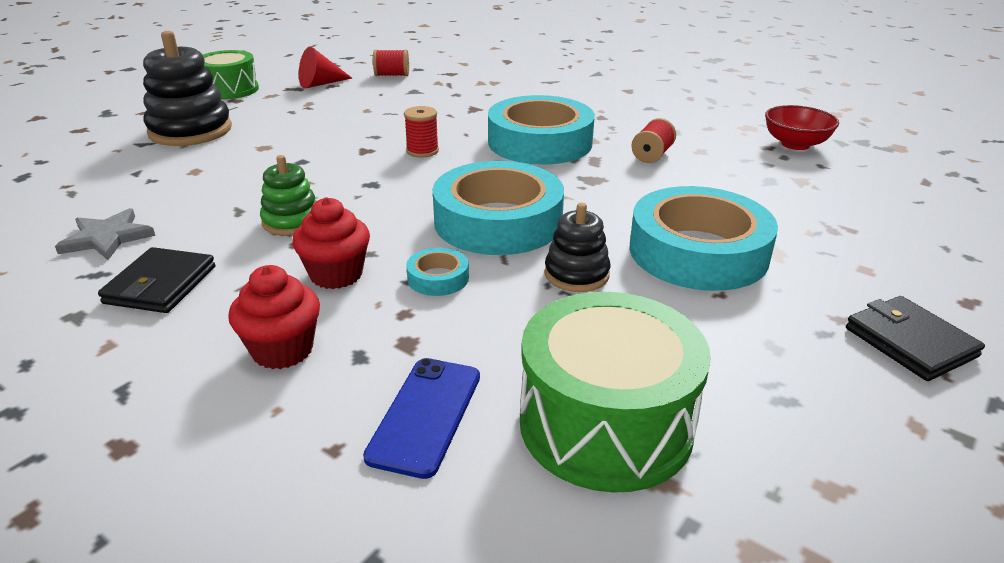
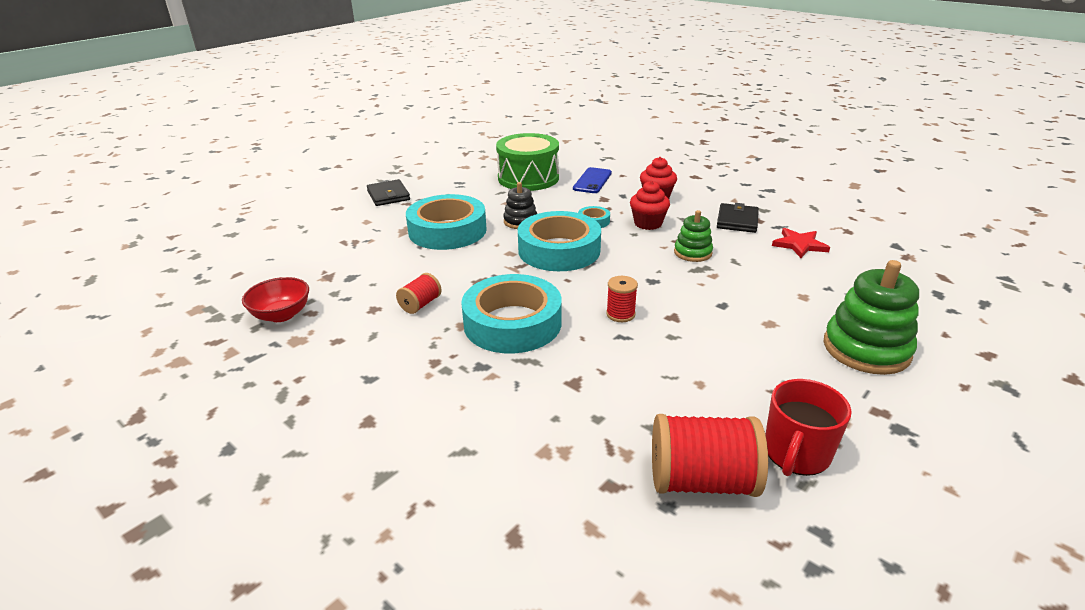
camera: 175 degrees left, 0 degrees up
(107, 238) = (799, 245): grey star -> red star
(190, 131) = (866, 349): black stacking toy -> green stacking toy
(230, 90) = (913, 439): green drum -> none
(321, 84) = (796, 454): red cone -> red mug
(392, 75) = (702, 481): red spool -> red spool, size x1.90

